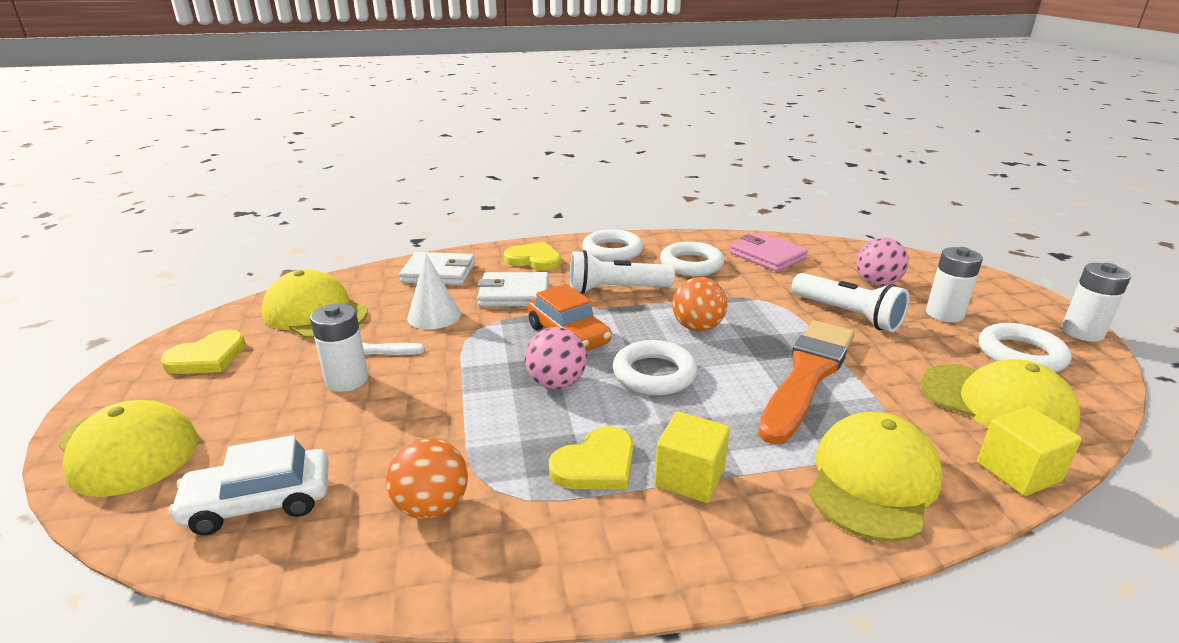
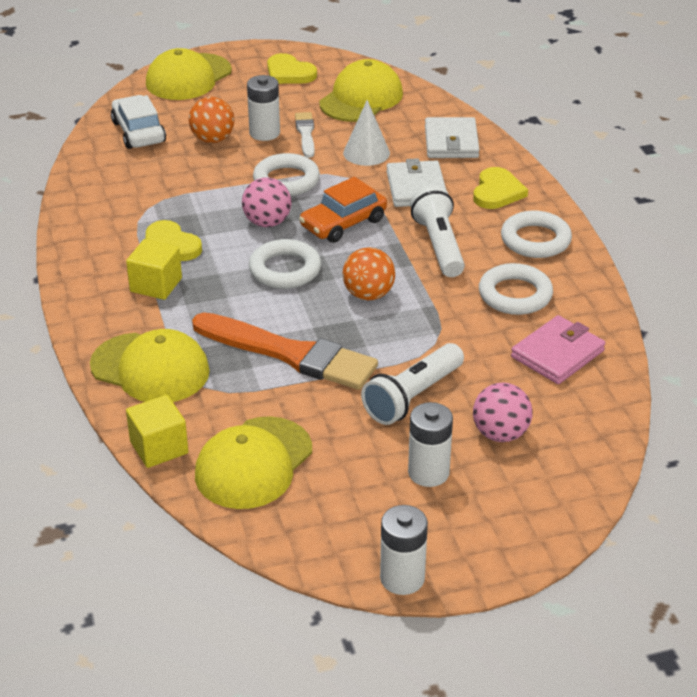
camera: 85 degrees right, 10 degrees up
(432, 507) = (132, 188): orange ball -> orange ball (212, 139)
(1021, 354) = (344, 508): white ring -> white ring (286, 180)

